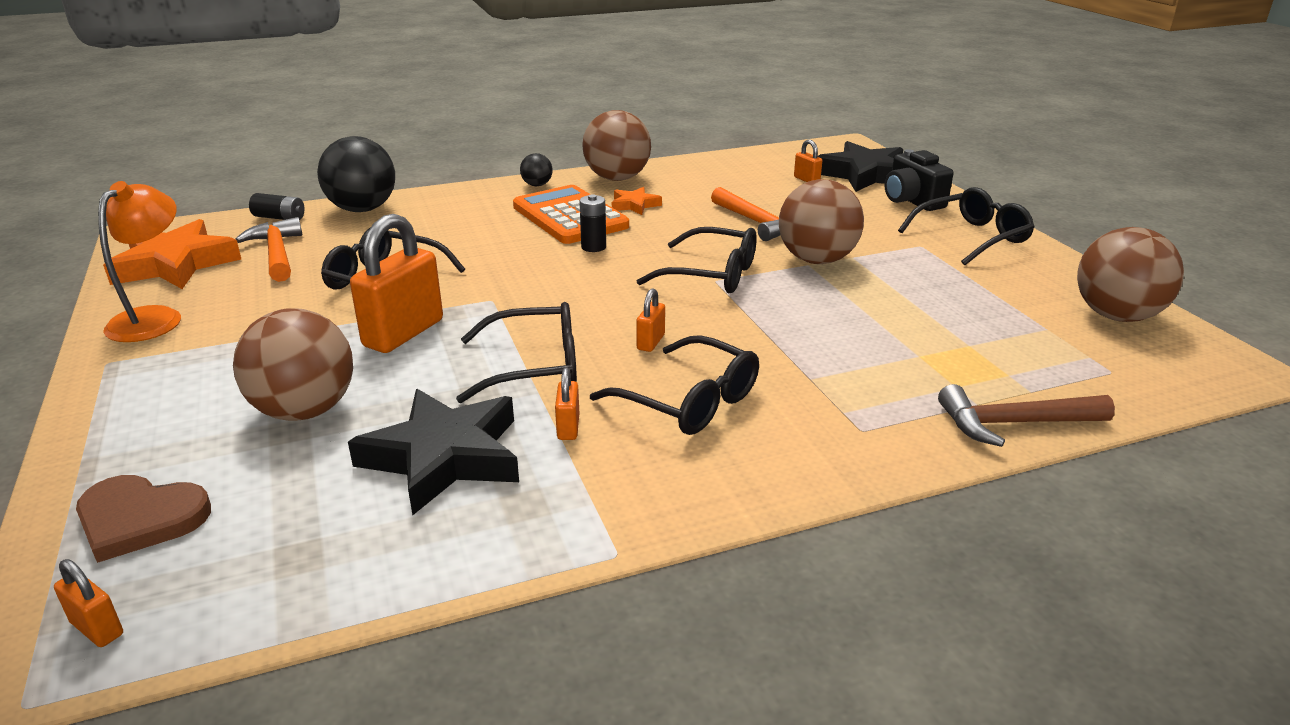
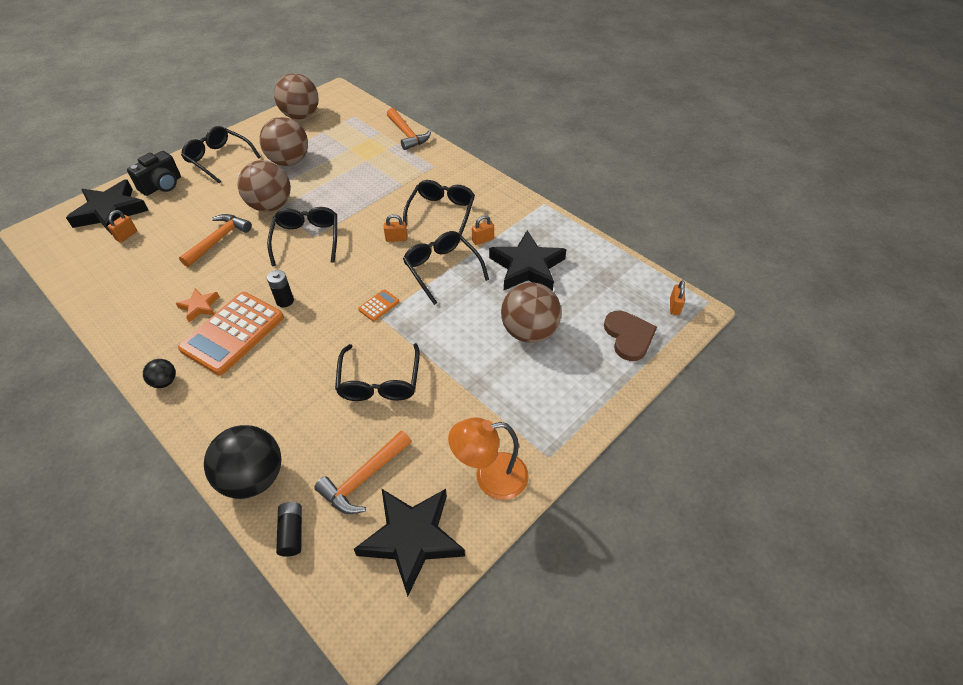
camera: 115 degrees left, 20 degrees up
(175, 264) = (411, 538): orange star -> black star
(403, 333) = (438, 335): orange padlock -> none
(514, 302) = (379, 305): none -> orange calculator
(617, 178) = (139, 337): brown ball -> brown ball (289, 161)
(1014, 424) = (407, 134): brown hammer -> orange hammer

